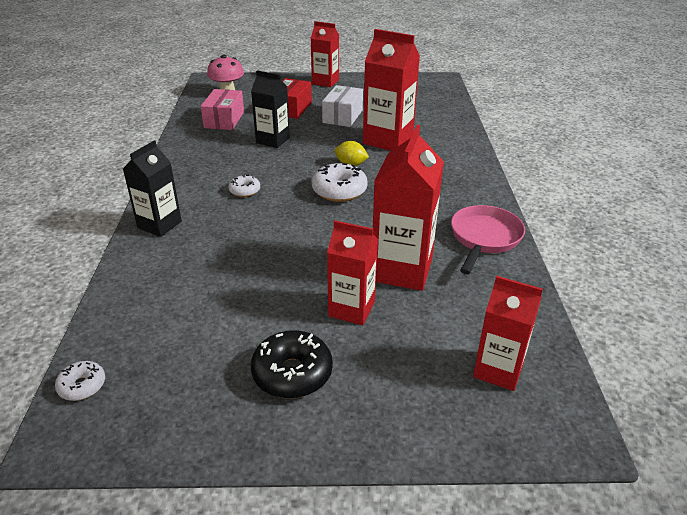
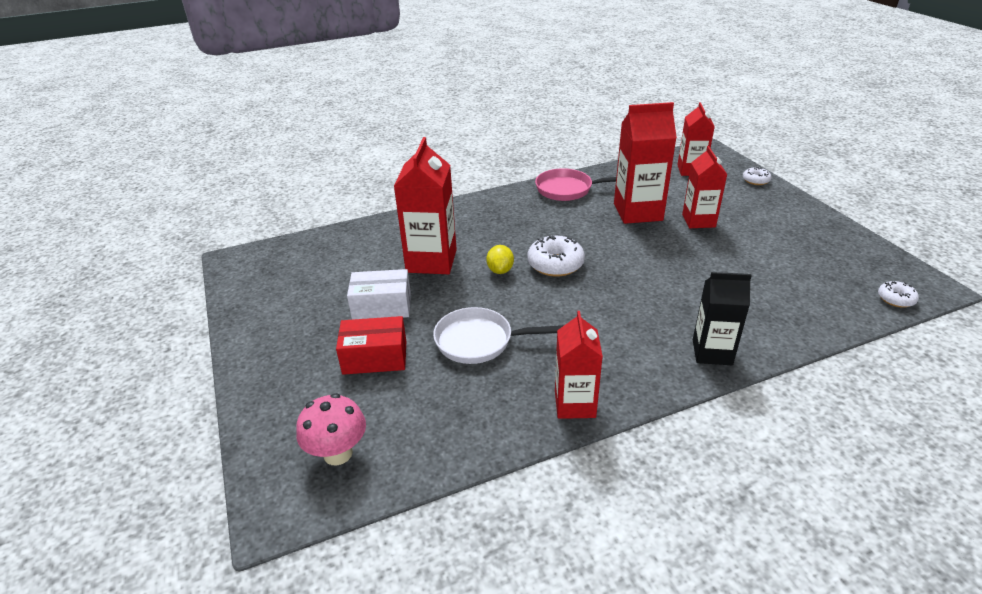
camera: 110 degrees left, 0 degrees up
(224, 120) = (443, 412): pink box -> none
(244, 191) = (604, 320): white donut -> white donut (755, 180)
(273, 140) = (479, 341): black carton -> white pan
(292, 373) = (775, 226): black donut -> none
(325, 82) = (261, 355): red carton -> red carton (575, 404)

